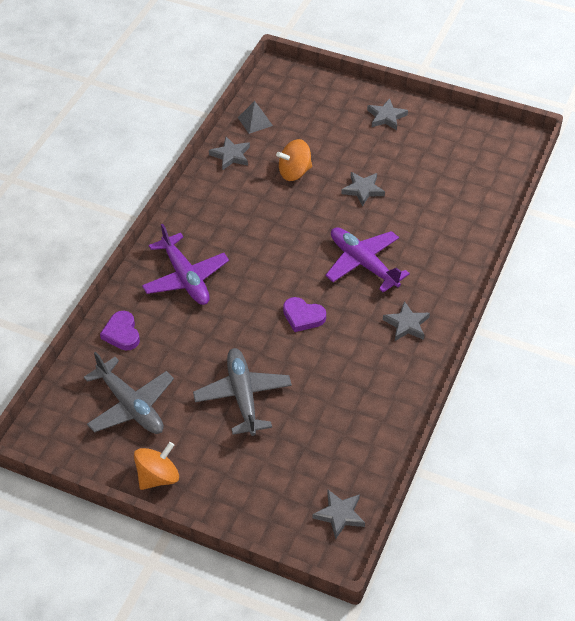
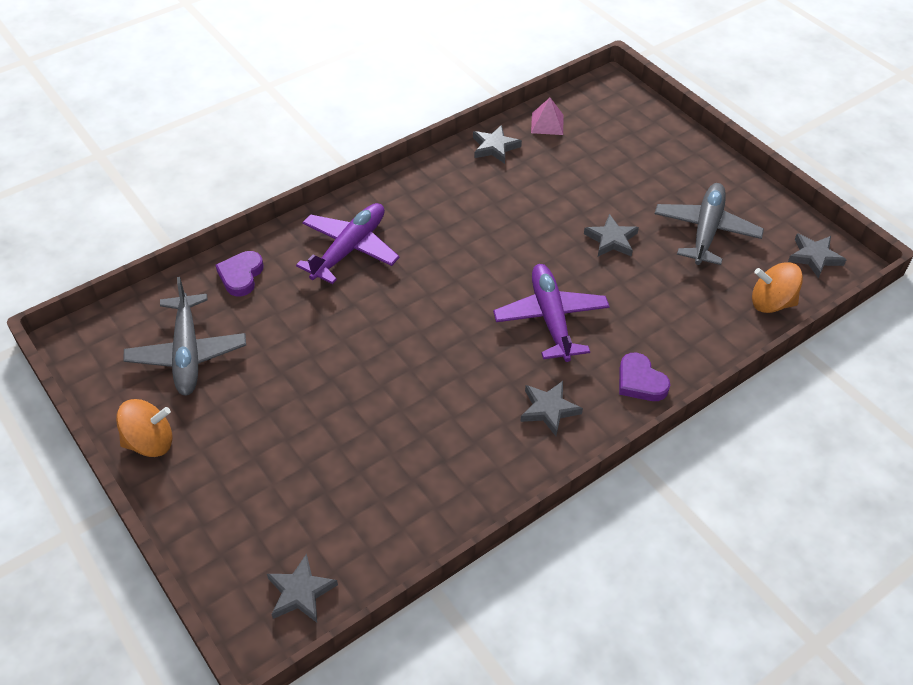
camera: 30 degrees right, 0 degrees up
(185, 278) = (349, 249): purple plane -> purple plane turned 150 degrees counterclockwise
(242, 396) = (306, 400): grey plane -> grey plane (705, 230)
(255, 121) = (547, 123): grey pyramid -> pink pyramid
(294, 172) = (549, 190): orange spinning top -> orange spinning top (771, 303)
(303, 316) = (438, 345): purple heart -> purple heart (640, 381)
(386, 117) = (697, 174): grey star -> grey star (814, 257)

